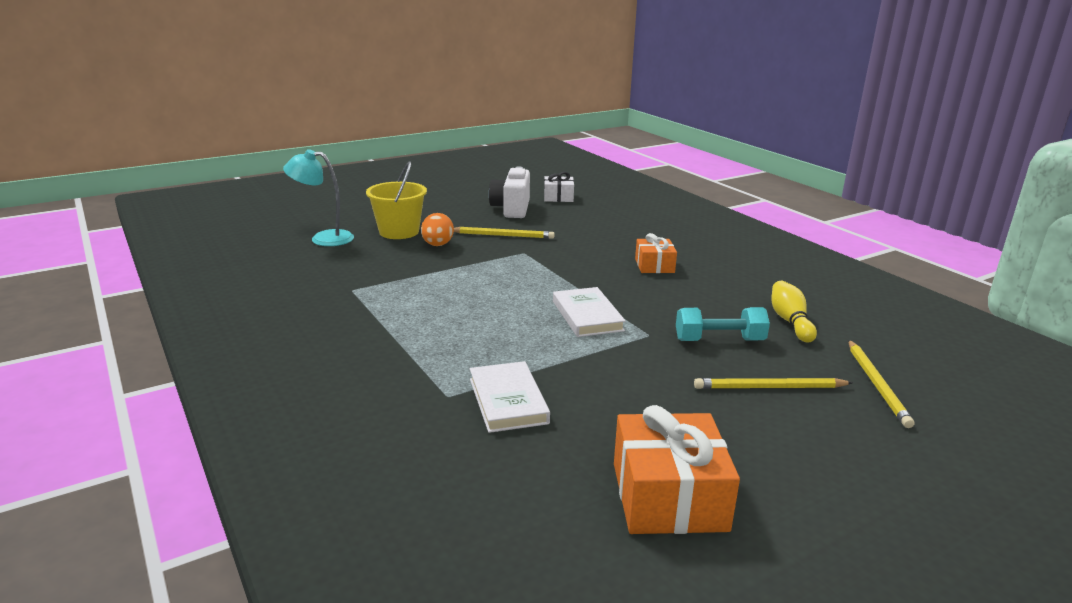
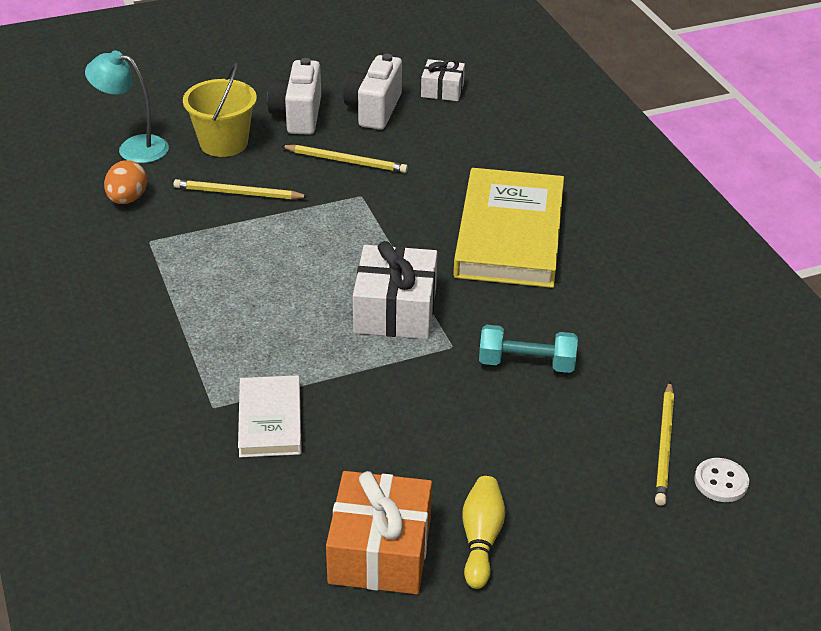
camera: 10 degrees right, 15 degrees up
(437, 245) = (263, 172): orange egg -> orange egg (127, 199)
(453, 215) = (298, 115): none -> white camera
(587, 316) = (395, 310): white book -> white gift
(654, 265) = (509, 234): orange gift -> yellow book
(769, 387) = (545, 436): yellow pencil -> yellow pencil (238, 193)
(790, 321) = (623, 343): yellow bowling pin -> yellow bowling pin (481, 539)
(945, 405) = (721, 482): none -> white button

